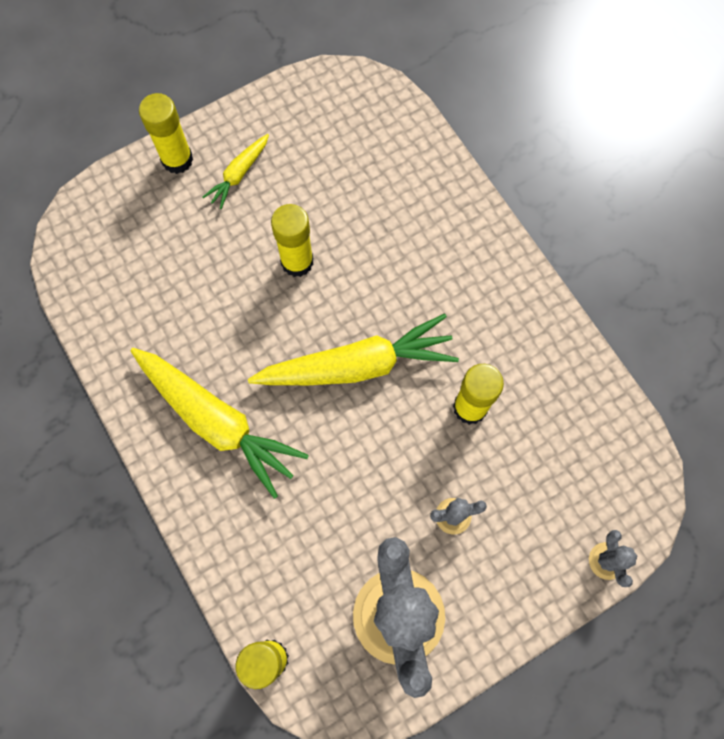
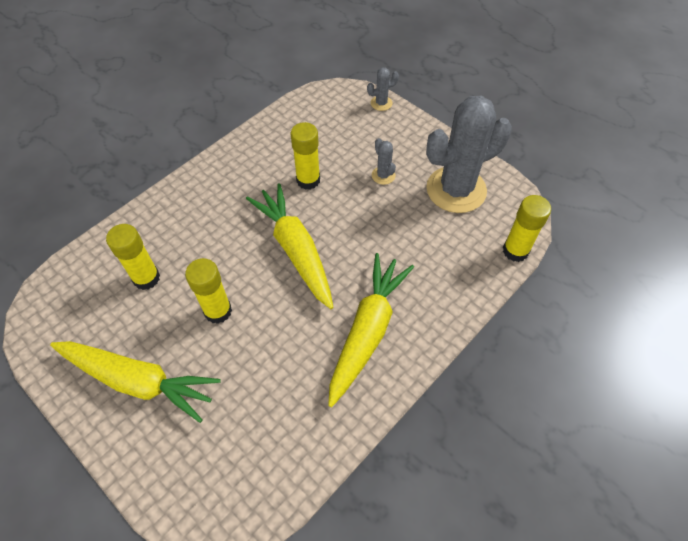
camera: 105 degrees left, 15 degrees down
(177, 159) = (126, 442): yellow glue stick -> yellow glue stick (146, 278)
(239, 174) = (138, 380): yellow carrot -> yellow carrot, size x2.04

